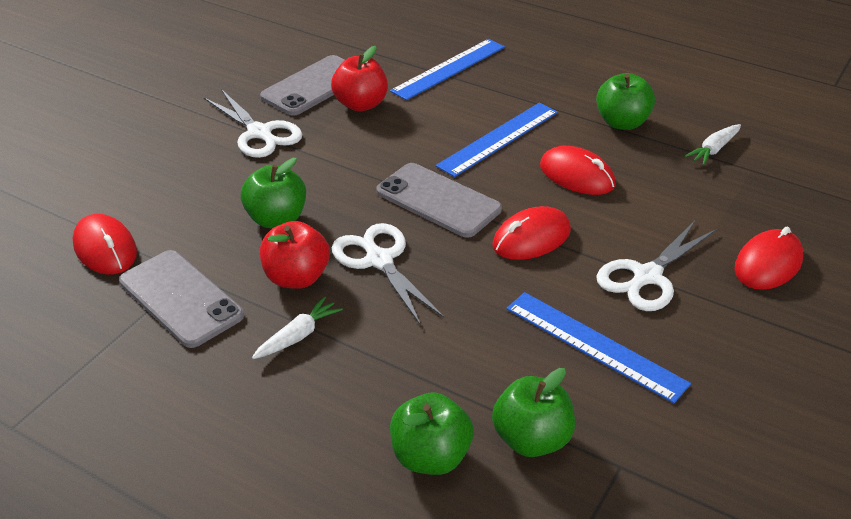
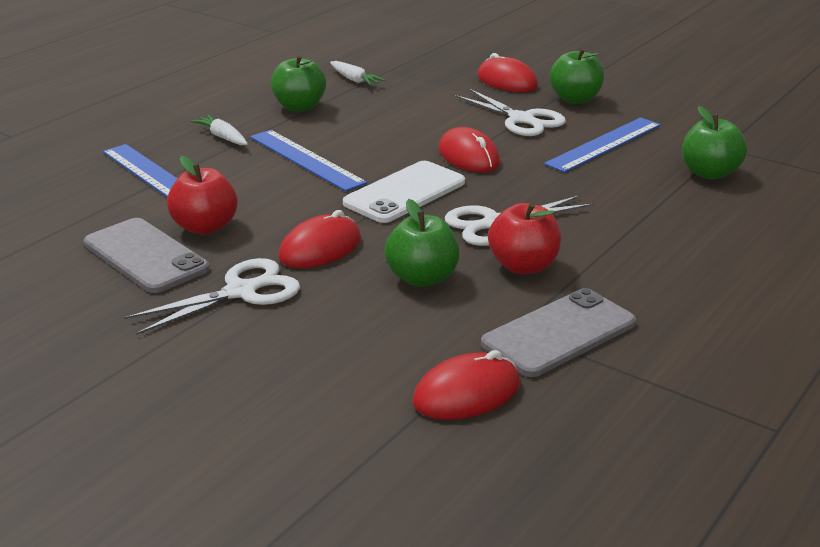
camera: 85 degrees left, 10 degrees down
(297, 336) = (610, 265): white carrot -> white carrot (223, 137)
(430, 457) = (740, 210): green apple -> green apple (575, 99)
(438, 200) = (405, 193): grey phone -> white phone
(577, 175) = (378, 131): red mouse -> red mouse (320, 248)

